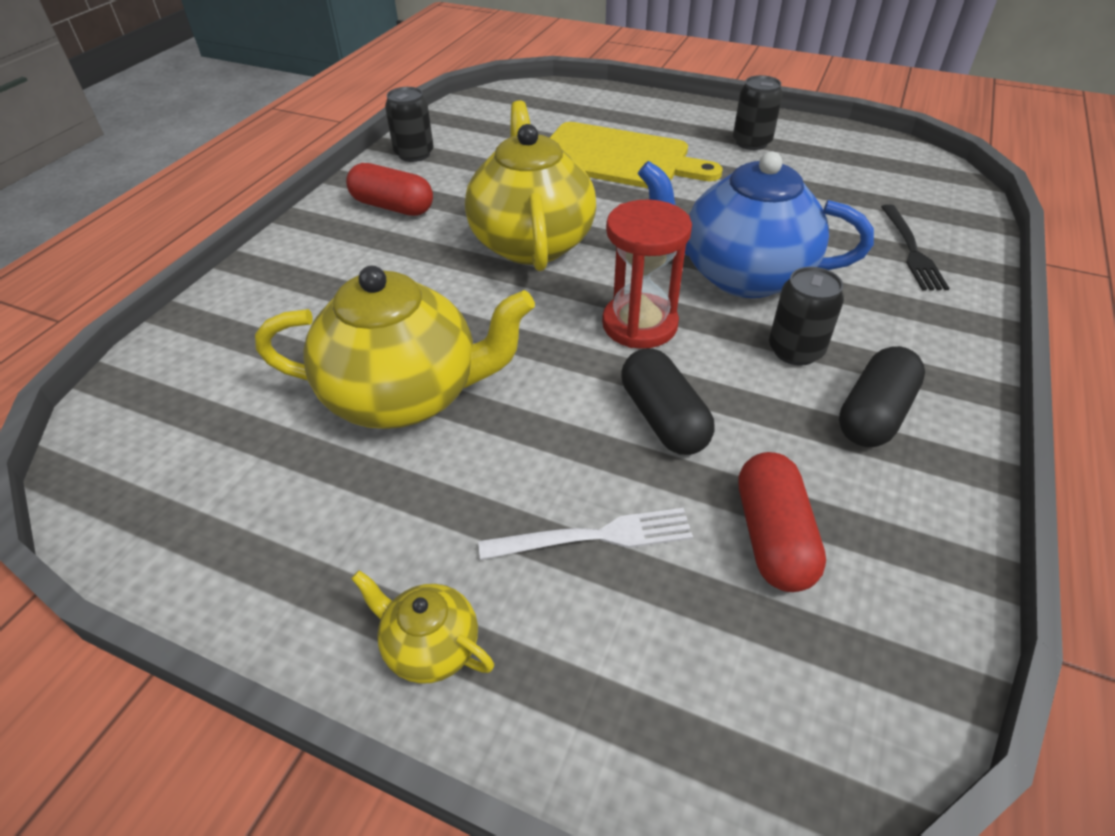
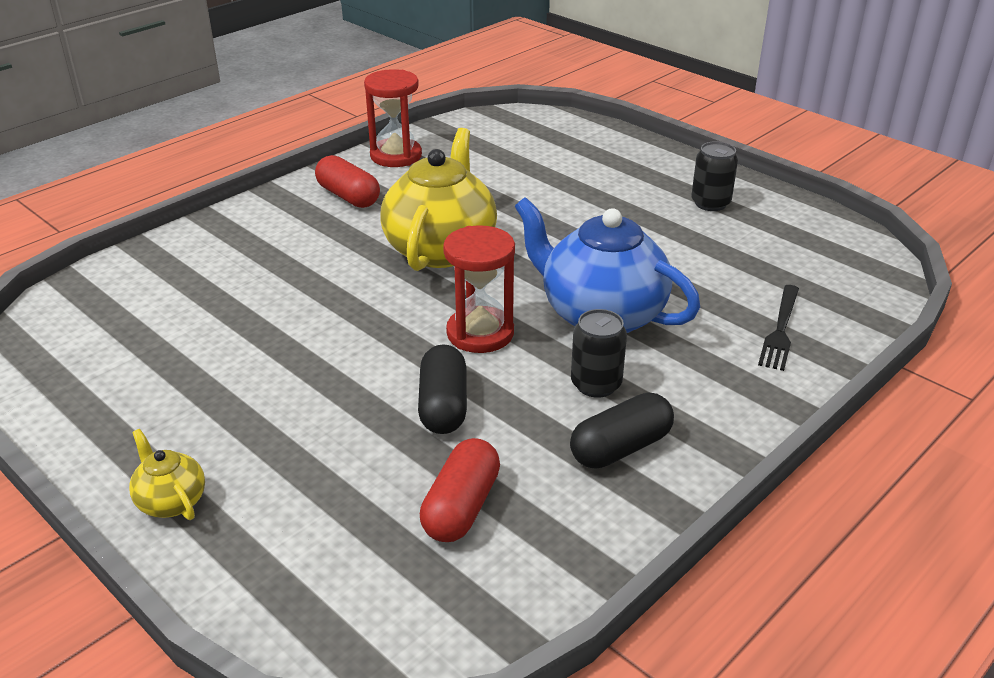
camera: 20 degrees right, 10 degrees down
(405, 395) = (262, 340): yellow teapot -> none
(414, 154) = (396, 156): black can -> red hourglass
(594, 537) = (329, 469): white fork -> none
(617, 158) = (571, 193): yellow cutting board -> none

